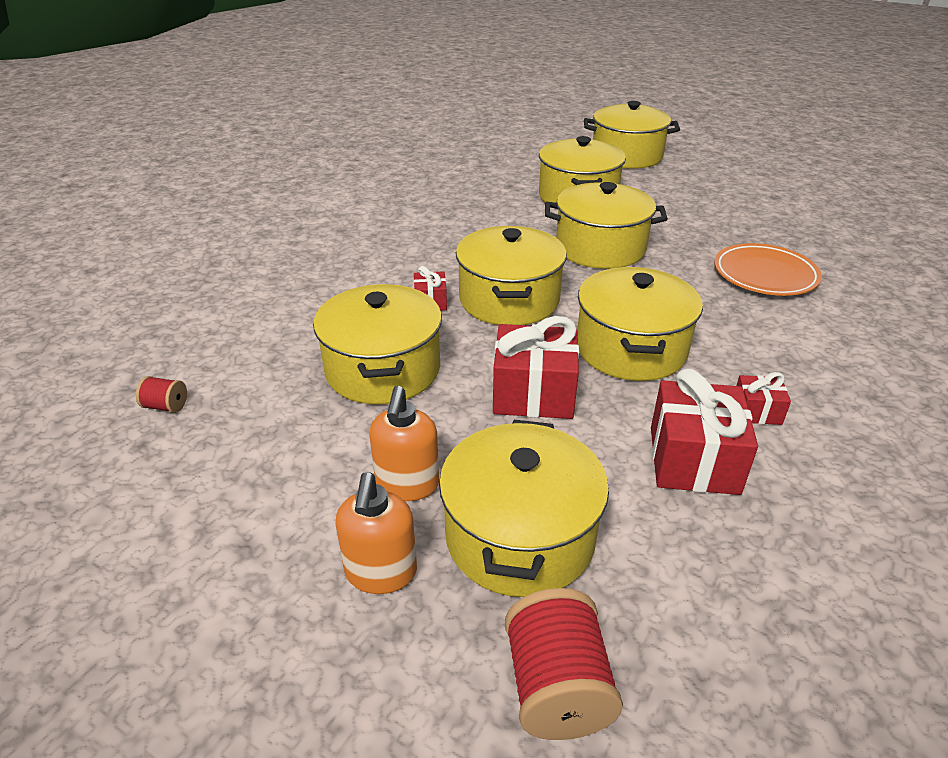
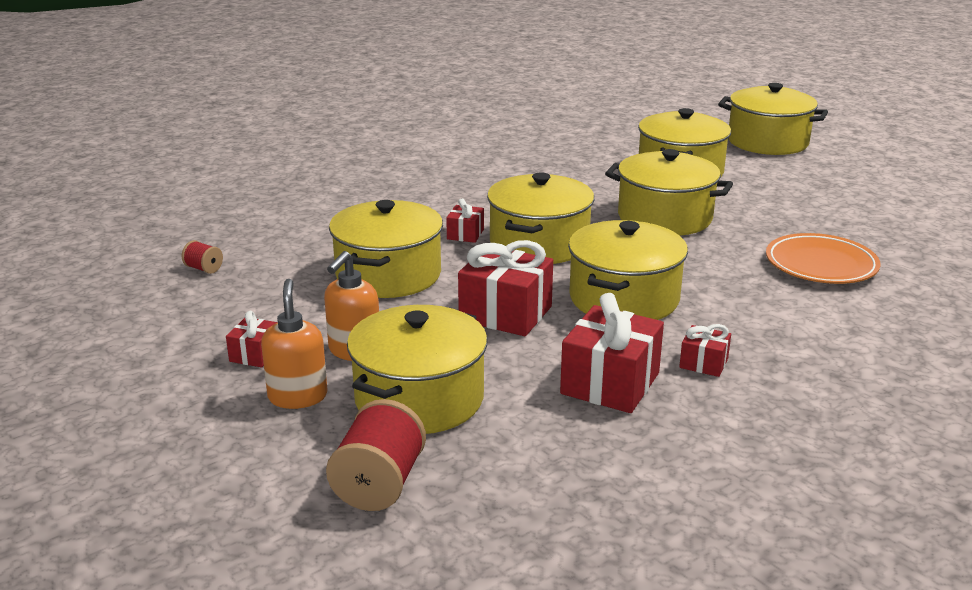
camera: 20 degrees right, 10 degrees down
(294, 520) = (255, 354): none -> red gift
(381, 573) = (298, 396): orange soap dispenser -> orange soap dispenser turned 150 degrees clockwise

